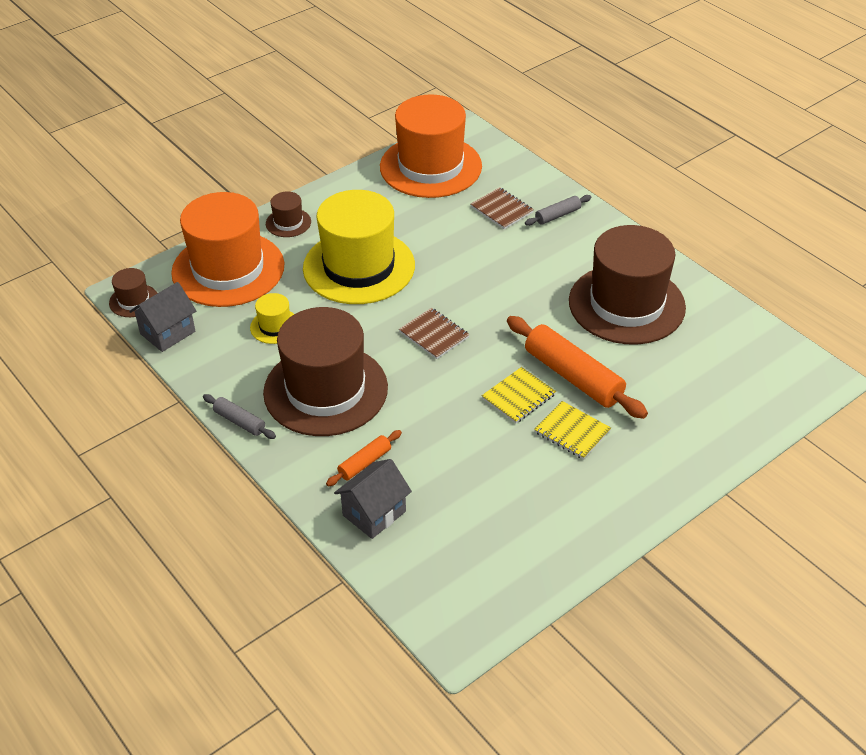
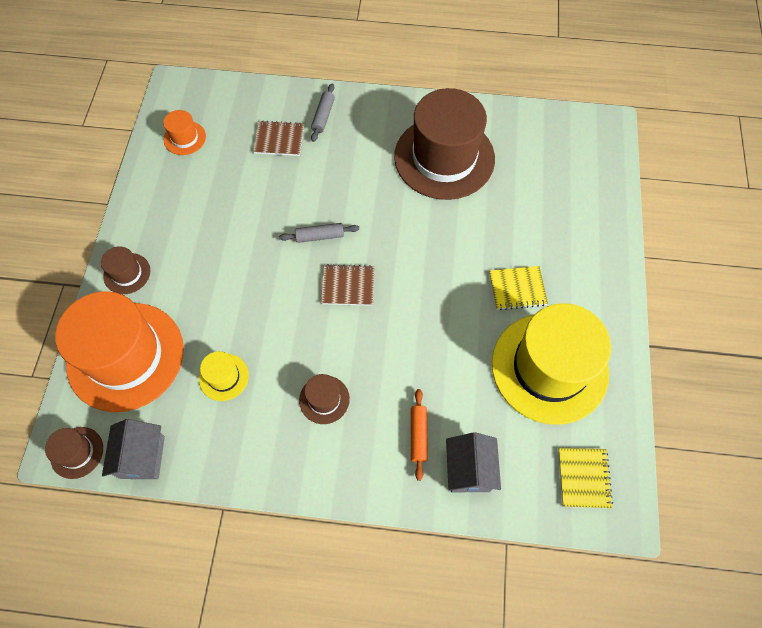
camera: 45 degrees left, 20 degrees up
(239, 421) = (292, 484): grey rolling pin -> grey rolling pin (320, 236)
(325, 390) = (324, 399): brown hat -> brown hat, size x0.42
(359, 267) = (229, 270): yellow hat -> yellow hat (549, 367)
(430, 166) = (185, 138): orange hat -> orange hat, size x0.42
(518, 397) = (457, 290): yellow notebook -> yellow notebook (583, 478)
(573, 376) = (472, 244): orange rolling pin -> none

